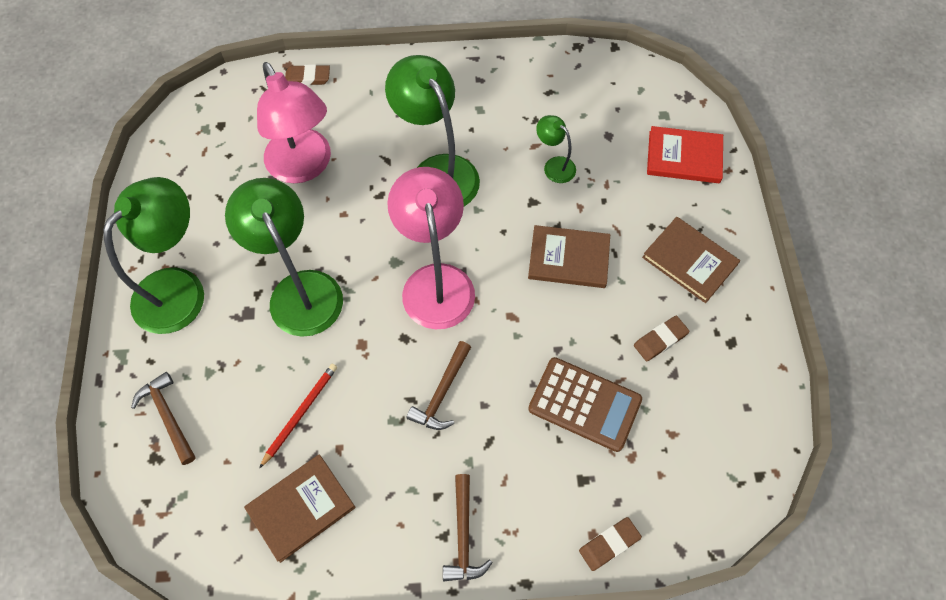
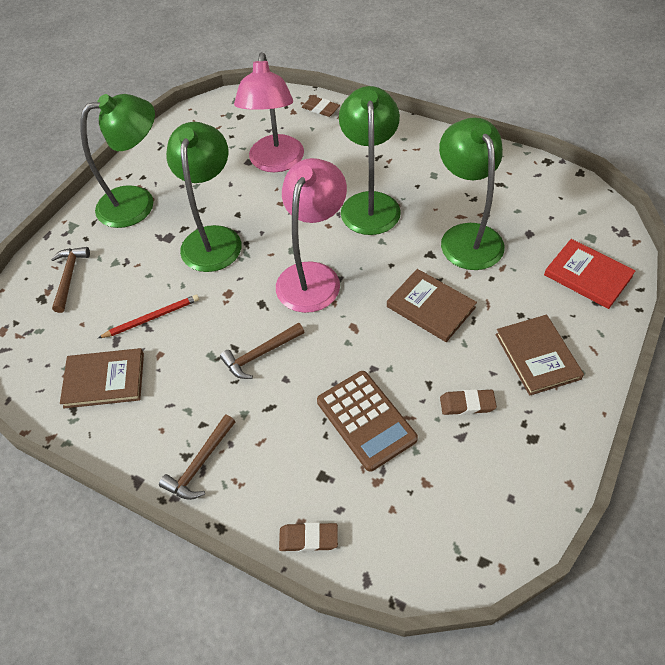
camera: 35 degrees right, 10 degrees down
(554, 165) = (466, 236): green lamp -> green lamp, size x2.11

